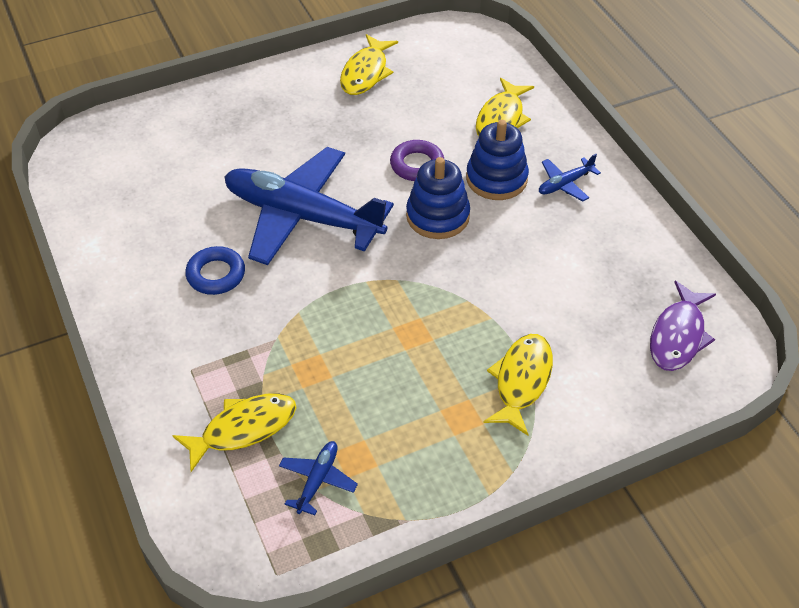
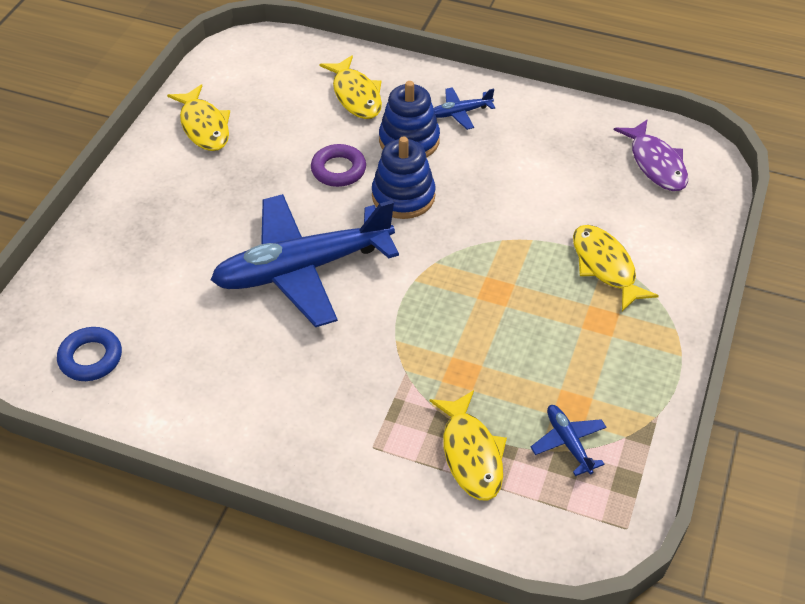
camera: 45 degrees left, 0 degrees up
(216, 274) = (294, 363): blue ring -> blue ring (91, 358)
(243, 429) = (471, 454): yellow fish -> yellow fish turned 150 degrees clockwise
(565, 184) = (460, 113): blue plane -> blue plane turned 60 degrees clockwise

